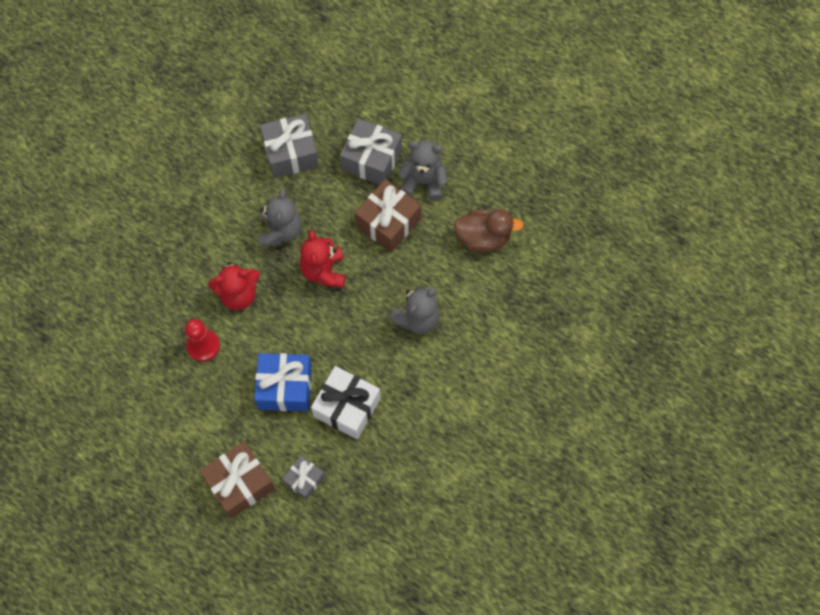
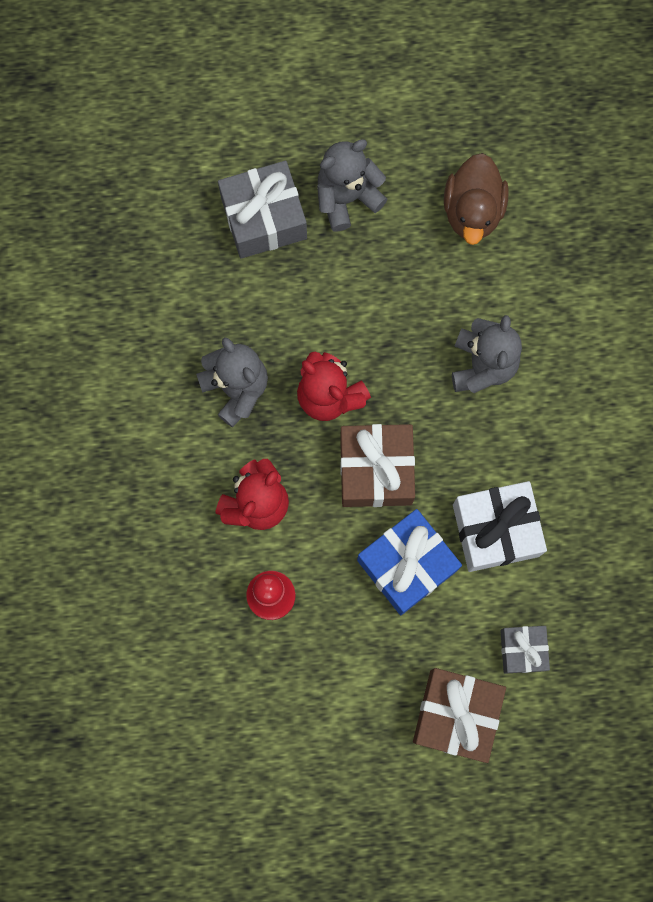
camera: 40 degrees left, 10 degrees up
(291, 153) = (162, 285): grey gift -> none
(388, 222) = (350, 278): brown gift -> brown gift (376, 470)
(483, 238) = (472, 211): brown duck -> brown duck turned 135 degrees clockwise

